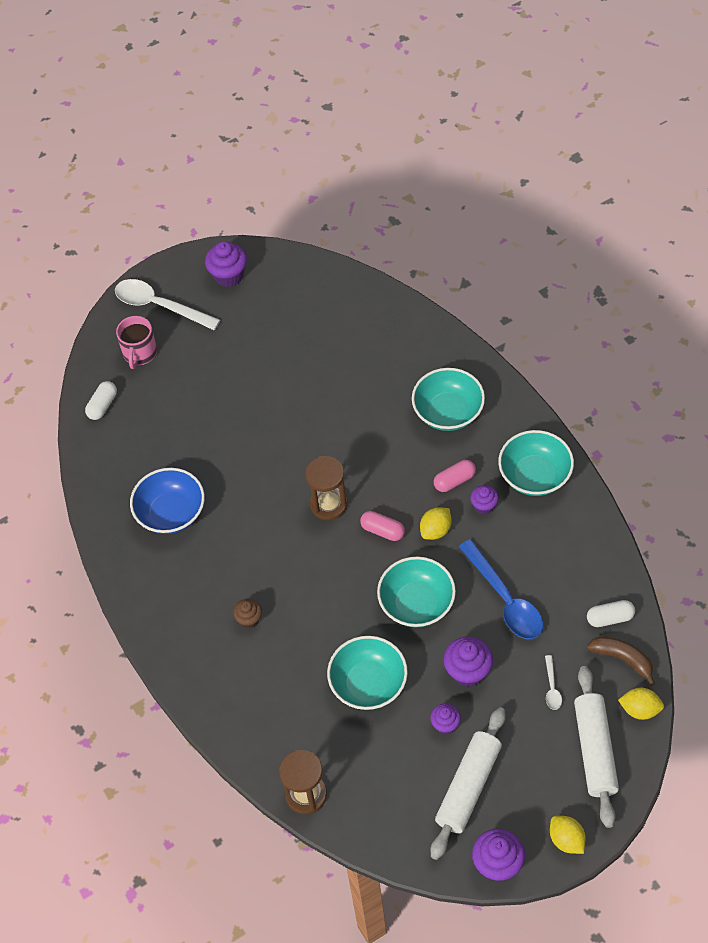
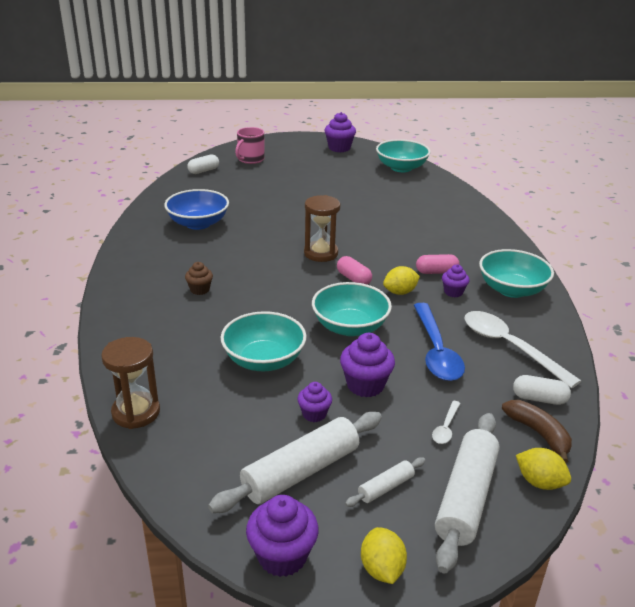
camera: 20 degrees right, 25 degrees down
(160, 306) = (282, 147): white spoon -> white spoon (510, 347)
(448, 412) = (456, 239): turquoise bowl -> turquoise bowl (401, 168)
(536, 770) = (386, 487): none -> white rolling pin

